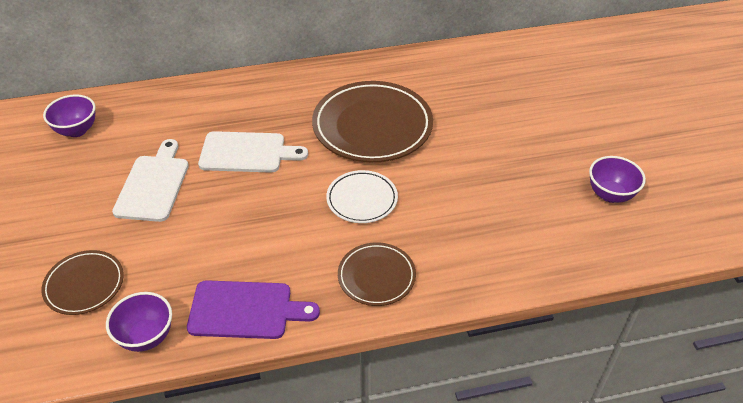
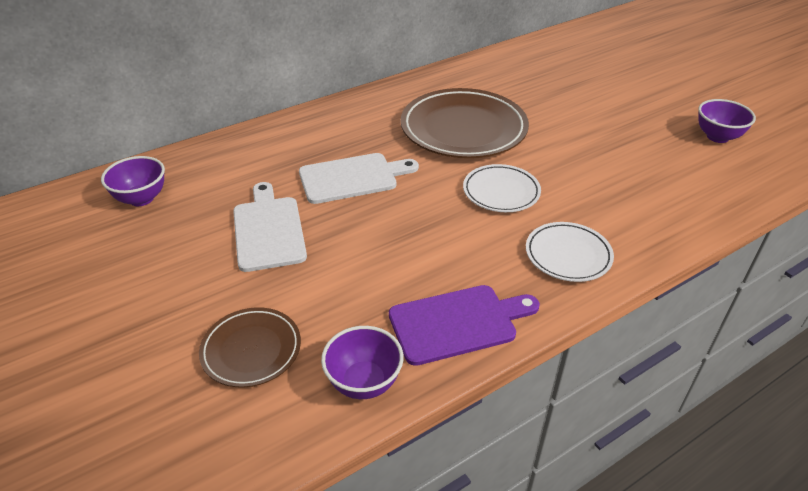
camera: 20 degrees left, 5 degrees down
(376, 276) = (568, 255): brown plate -> white plate

